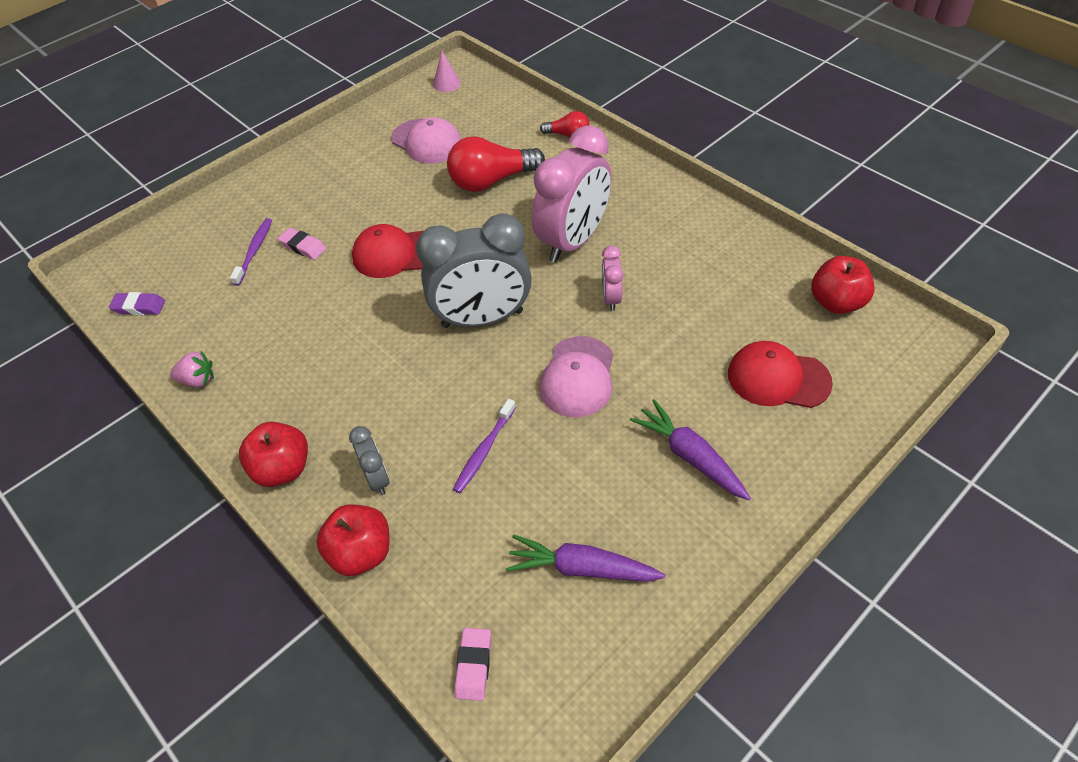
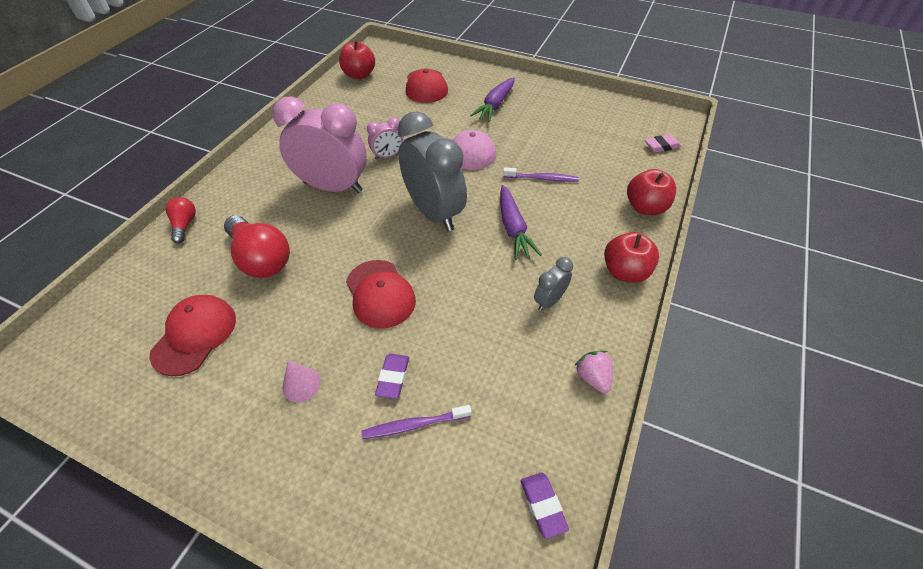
camera: 115 degrees left, 0 degrees up
(303, 247) = (393, 377): pink eraser -> purple eraser
(377, 478) = (595, 219): grey clock -> grey clock (549, 300)
(427, 142) = (195, 335): pink cap -> red cap
(446, 83) = (66, 360): pink cone -> pink cone (301, 384)
(582, 568) = (585, 125): purple carrot -> purple carrot (513, 228)

